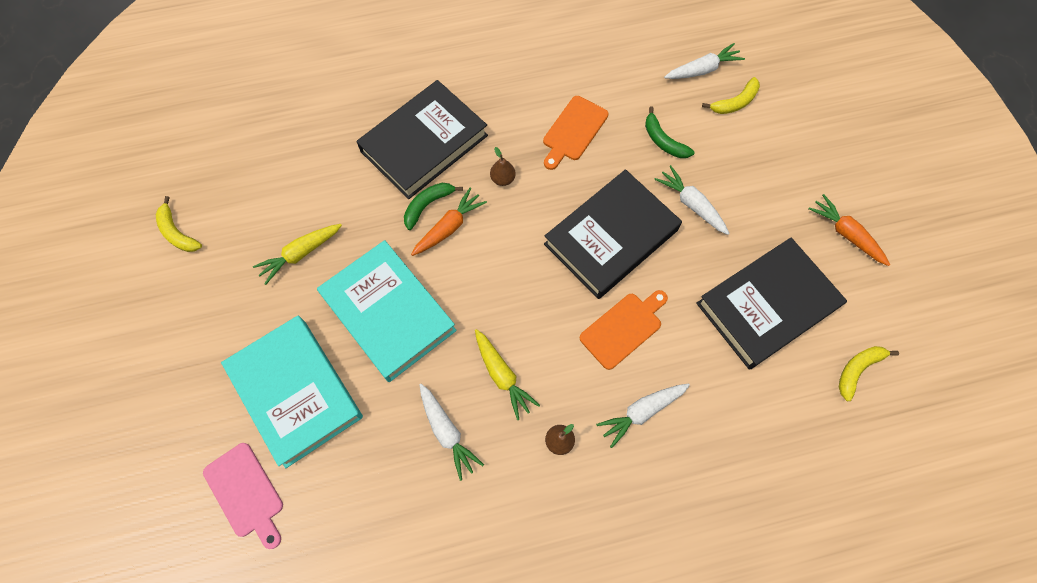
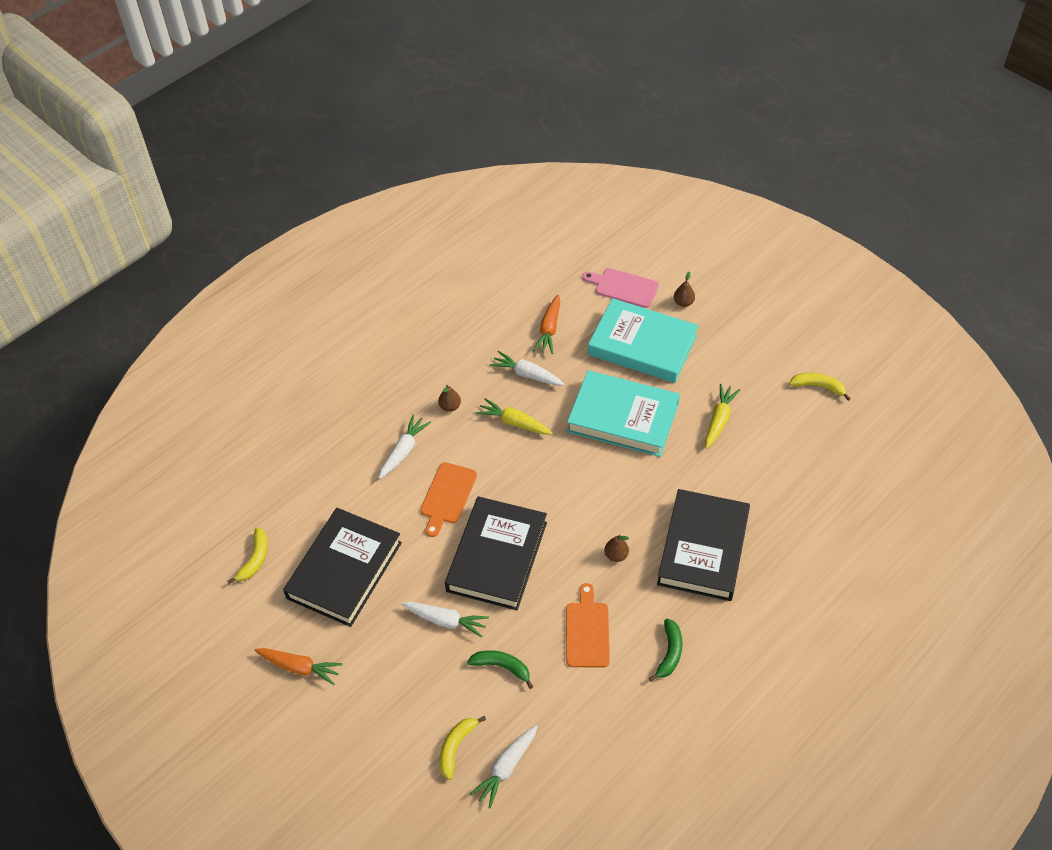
camera: 150 degrees right, 15 degrees down
(202, 423) = (683, 302): none -> brown pear
(427, 205) = (658, 502): green banana -> green banana (669, 653)
(449, 227) = (628, 496): orange carrot -> orange carrot (549, 329)

